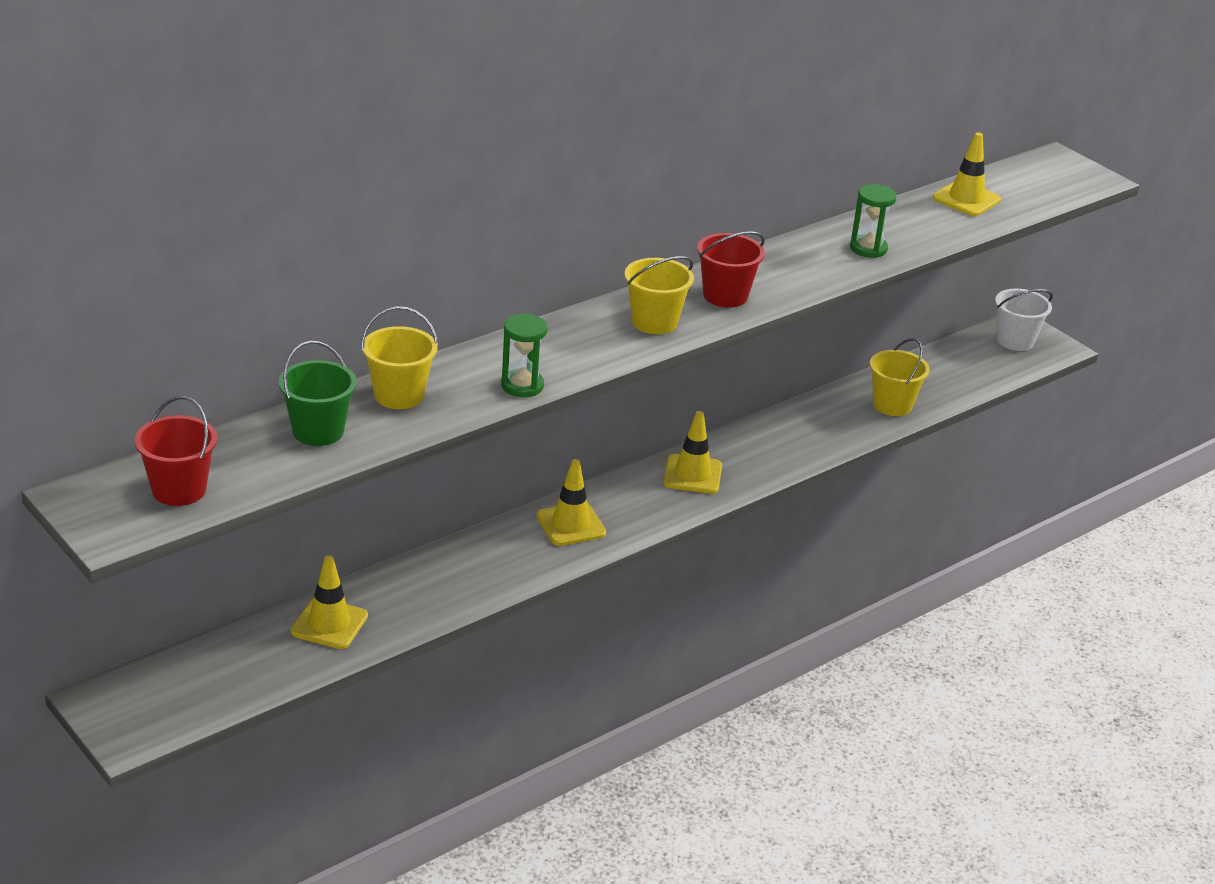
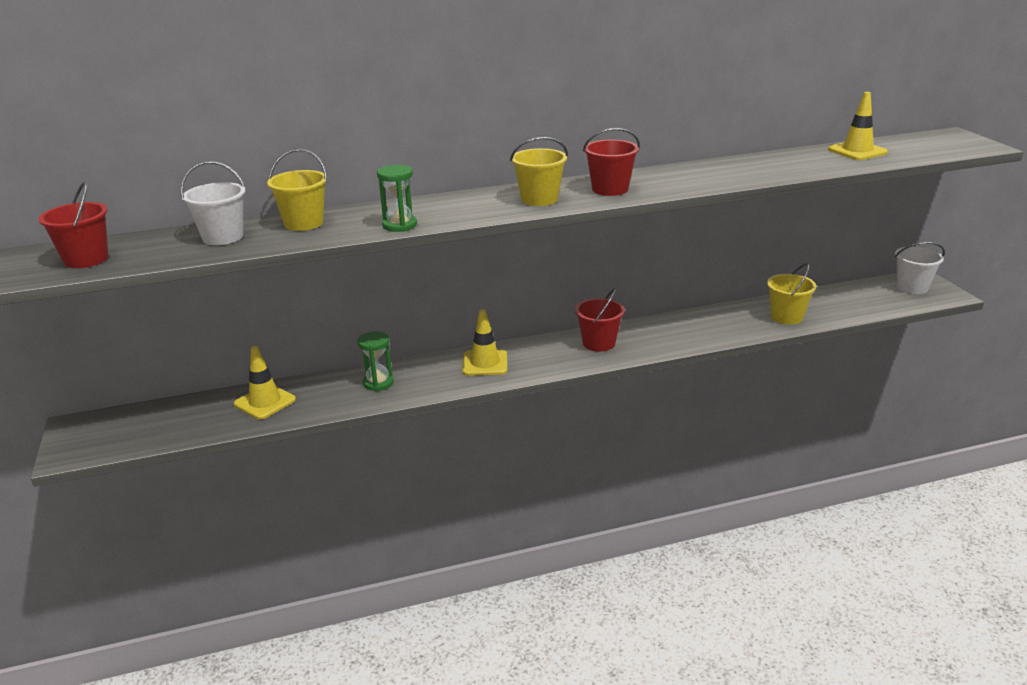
camera: 25 degrees right, 5 degrees down
(318, 431) = (223, 237): green bucket -> white bucket
(692, 475) = (599, 343): yellow traffic cone -> red bucket
(868, 248) = (752, 172): green hourglass -> green hourglass (378, 383)

